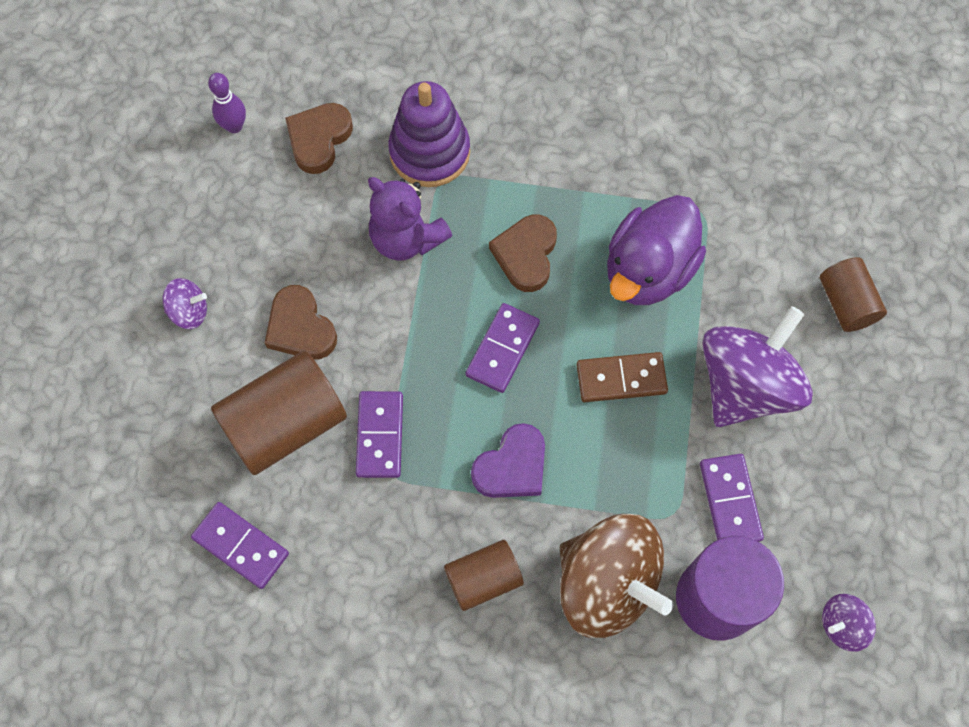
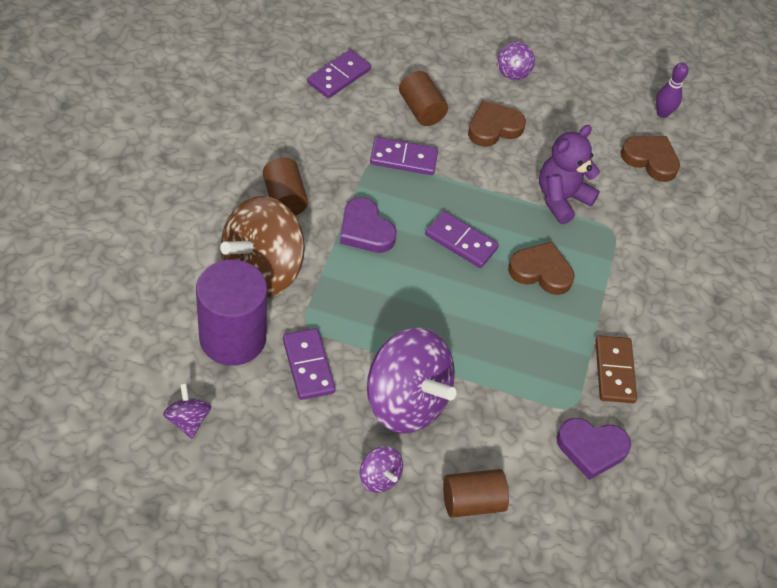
camera: 90 degrees right, 15 degrees down
(286, 424) = (421, 110): brown cylinder -> brown cylinder, size x0.59
(429, 152) = (637, 225): purple stacking toy -> none
(621, 379) = (425, 313): brown domino -> brown domino (614, 371)
(648, 270) = (519, 353): purple duck -> none
(730, 501) = (308, 365): purple domino -> purple domino turned 75 degrees clockwise
(748, 191) = (591, 448): none -> purple heart
(848, 400) = (379, 477): none -> purple spinning top

